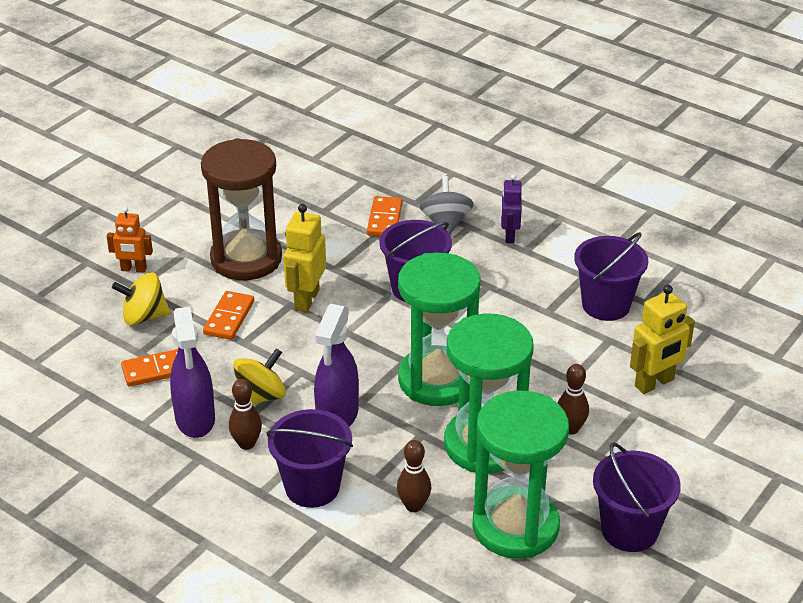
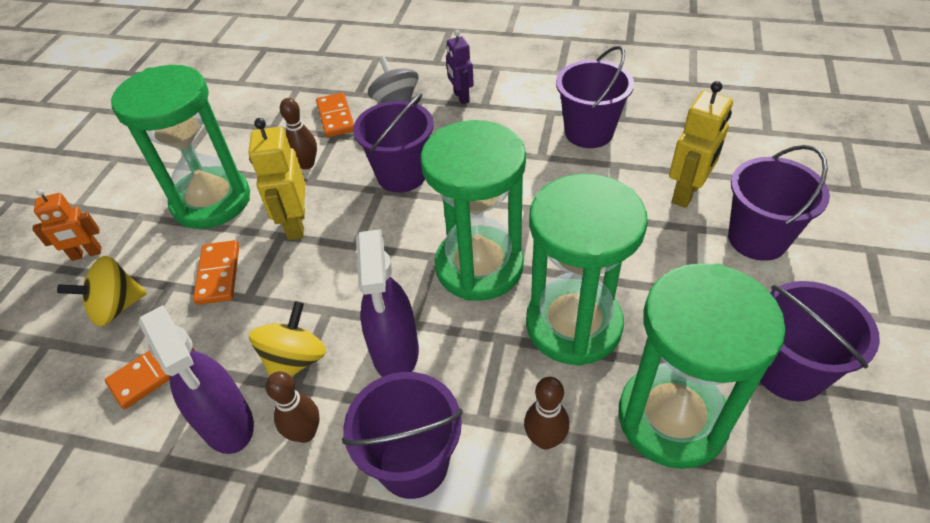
camera: 20 degrees left, 10 degrees up
(246, 259) = (211, 201): brown hourglass -> green hourglass
(570, 428) = (645, 271): brown bowling pin -> brown bowling pin (307, 164)
(686, 437) = (757, 239): none -> purple bucket

